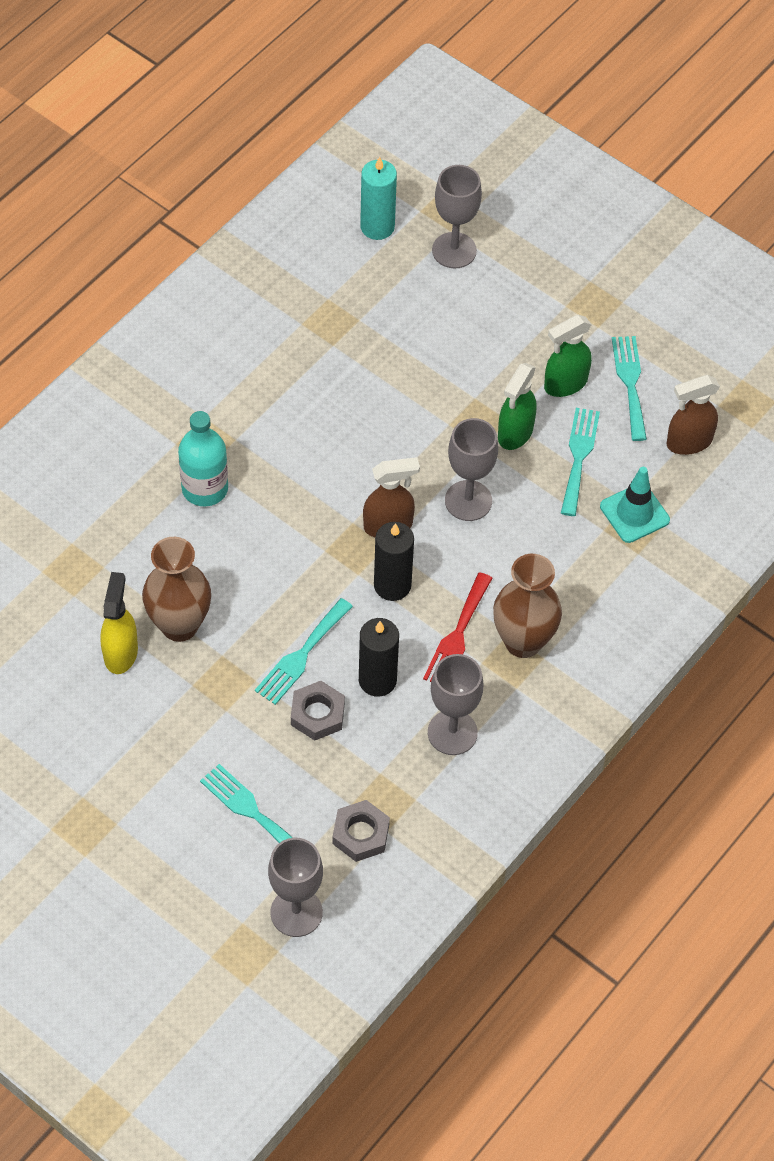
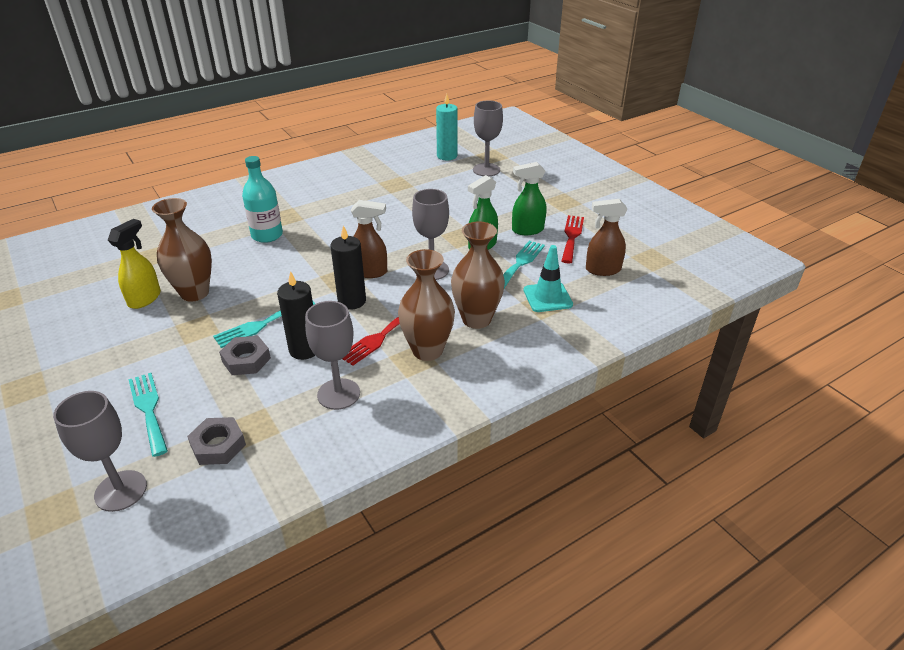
camera: 20 degrees right, 20 degrees down
(561, 575) = (476, 319): none -> brown vase
(630, 383) = (572, 236): turquoise fork -> red fork

